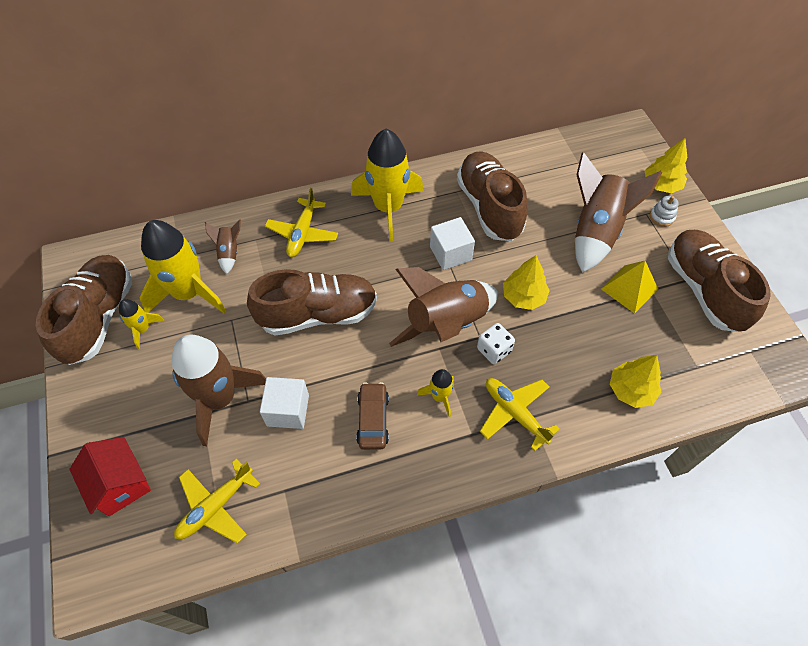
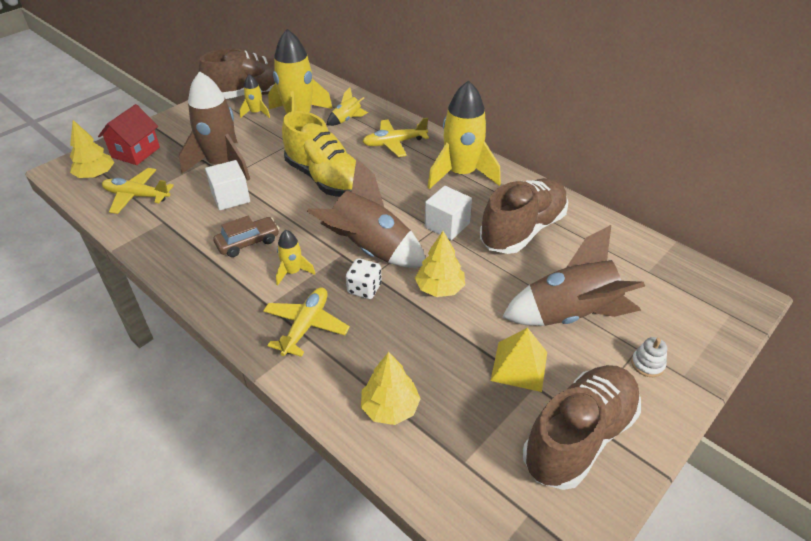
camera: 60 degrees right, 15 degrees down
(229, 253) = (347, 119): brown rocket -> yellow rocket
(318, 314) = (325, 179): brown shoe -> yellow shoe
(661, 185) = (695, 349): yellow tree -> yellow tree (96, 175)

